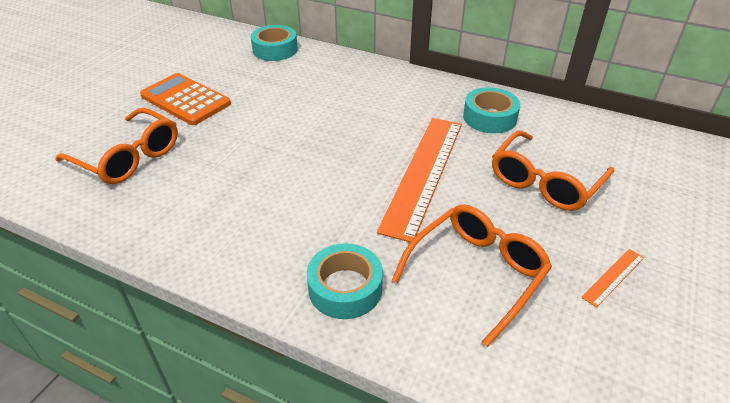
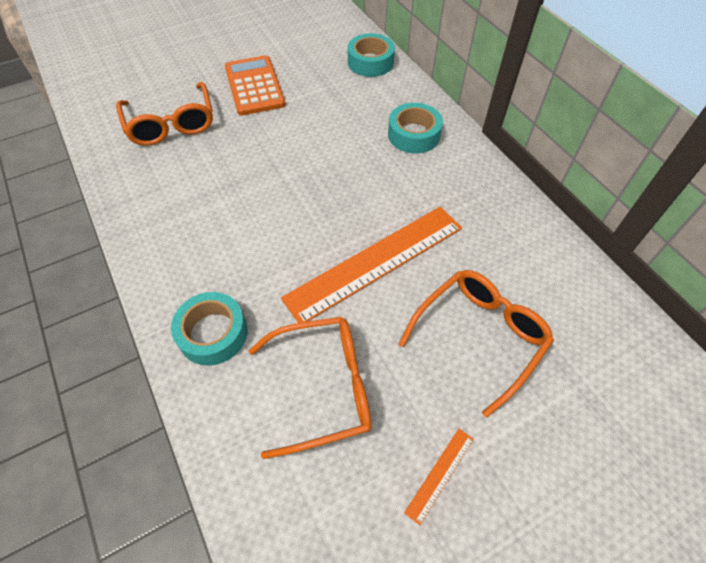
camera: 35 degrees right, 15 degrees up
(489, 117) = (499, 234): turquoise tape -> turquoise tape (413, 135)
(544, 182) = (479, 336): orange glasses -> orange glasses turned 150 degrees clockwise
(613, 277) = (440, 474): orange ruler -> orange ruler turned 45 degrees counterclockwise

